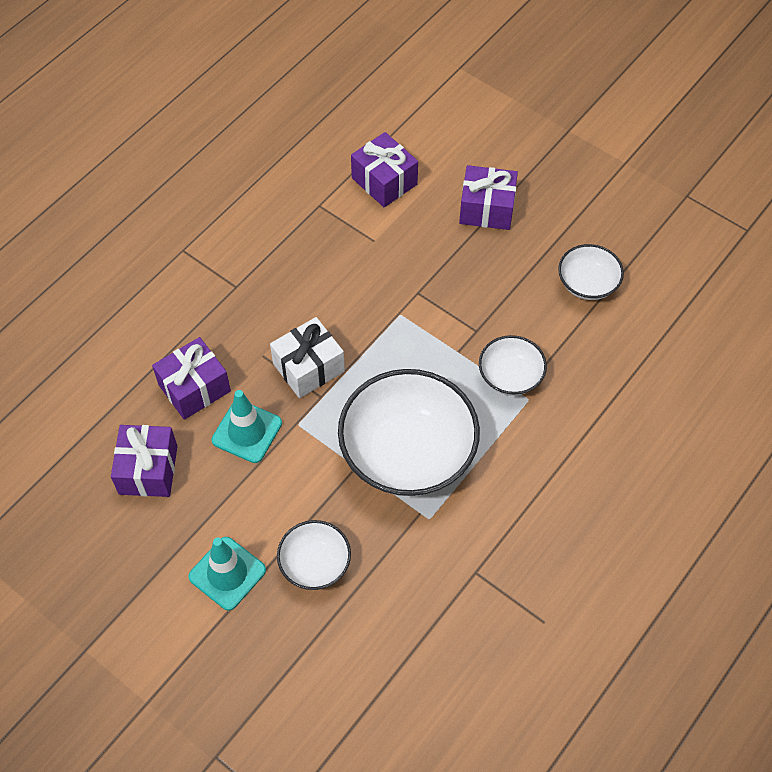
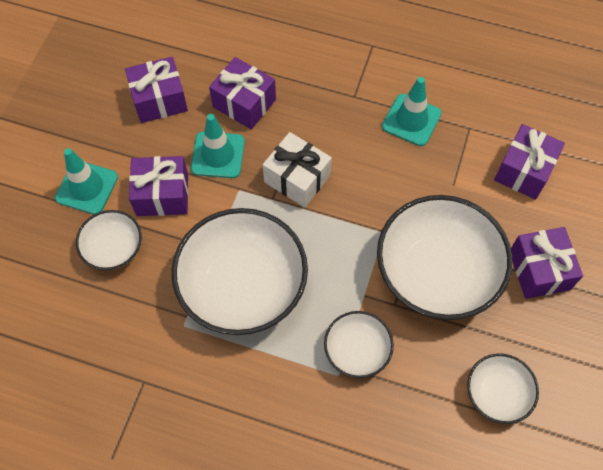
camera: 70 degrees right, 5 degrees up
(271, 499) = (162, 195): none -> purple gift
(288, 248) = (411, 120): none -> turquoise traffic cone
(458, 286) = (437, 272): none -> white bowl

